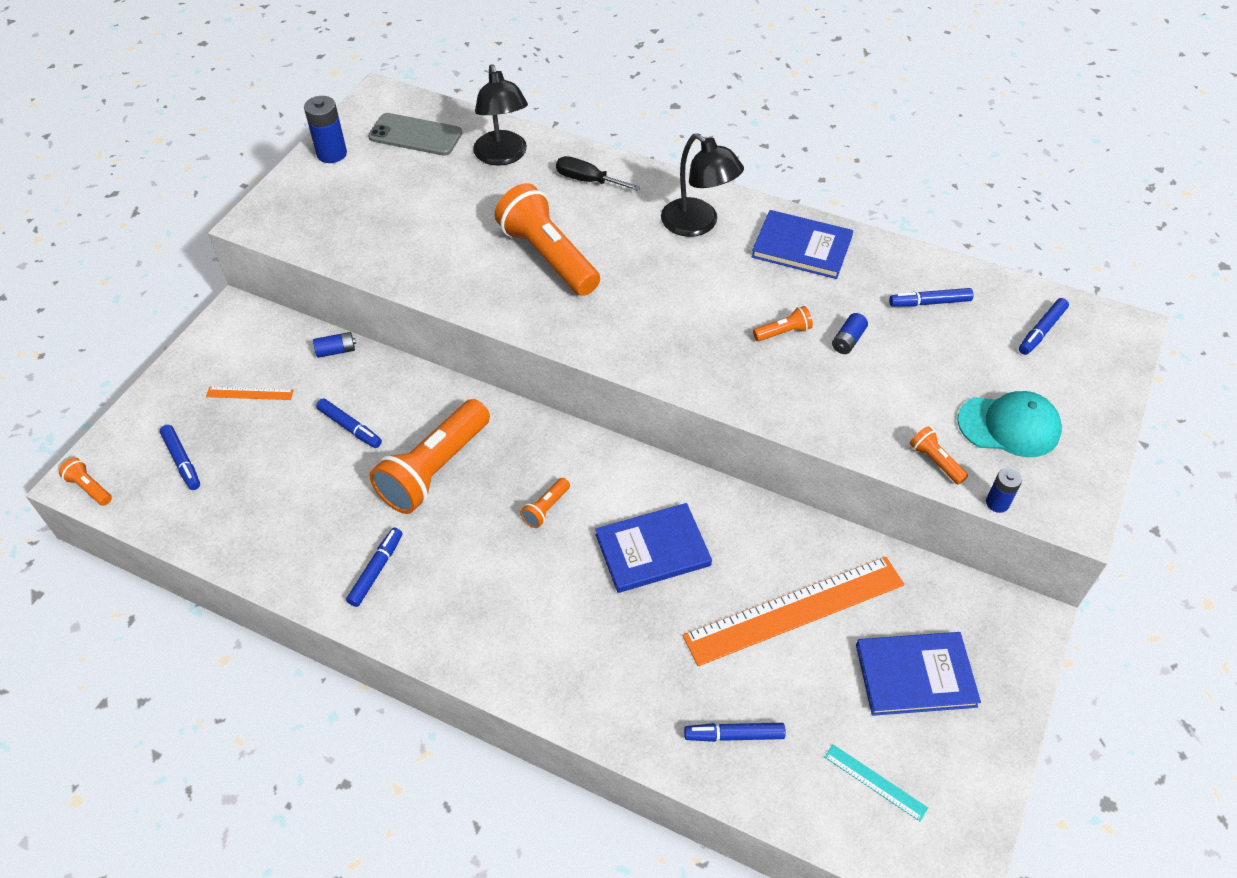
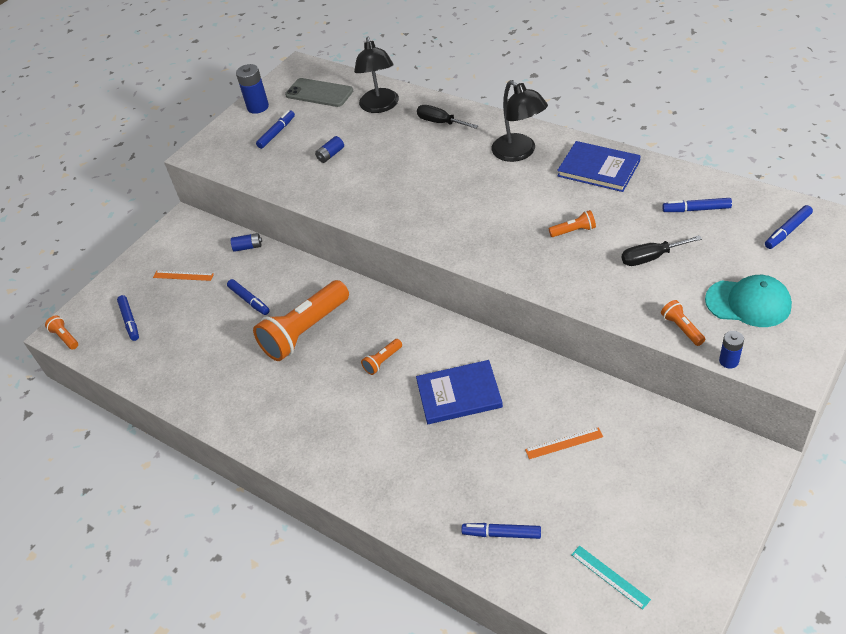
camera: 15 degrees right, 5 degrees down
(376, 570) = (252, 401): blue marker -> blue marker (277, 133)
(548, 257) = (402, 176): orange flashlight -> none
(794, 610) = (564, 443): orange ruler -> orange ruler, size x0.42
(848, 340) = (624, 237): blue battery -> blue battery (330, 155)
(884, 368) = (651, 258): none -> black screwdriver
(915, 675) = (655, 497): blue book -> none

